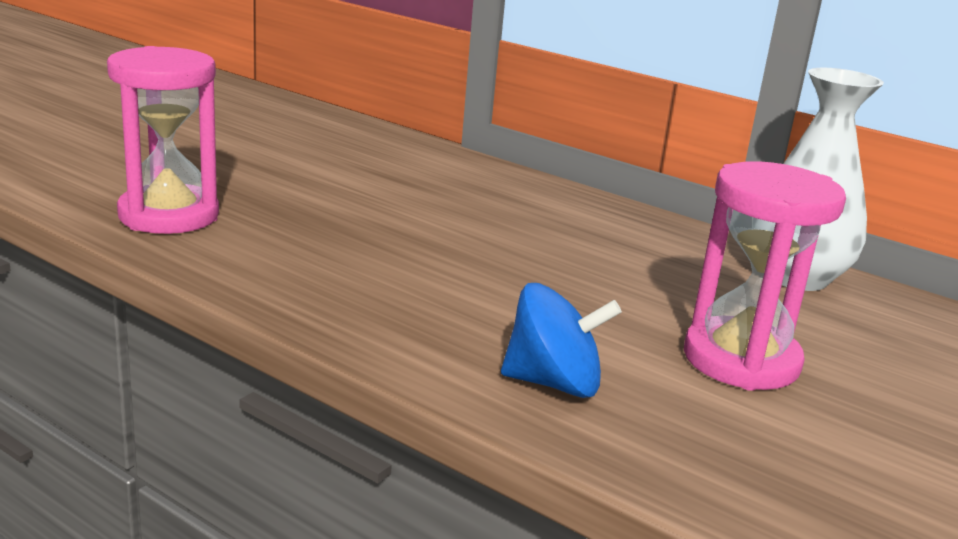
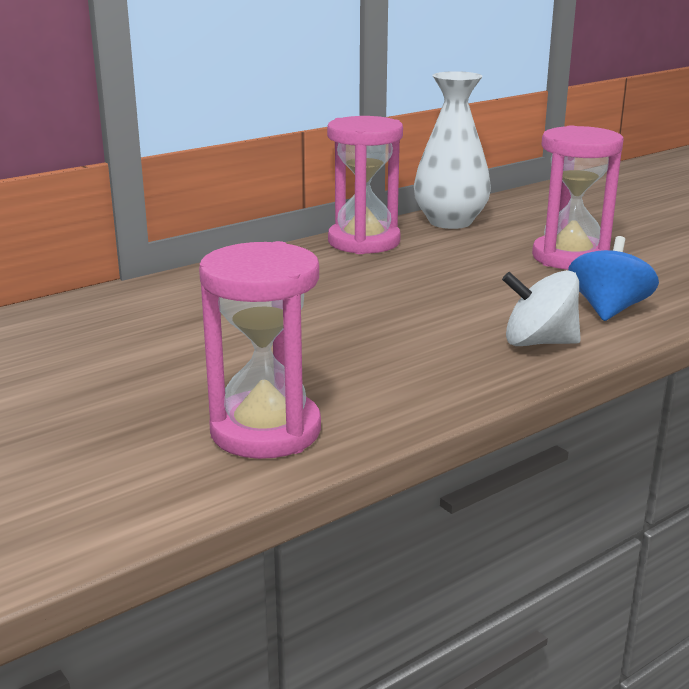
camera: 70 degrees left, 0 degrees up
(414, 333) = (539, 342): none -> white spinning top
(661, 232) = (364, 242): none -> pink hourglass

